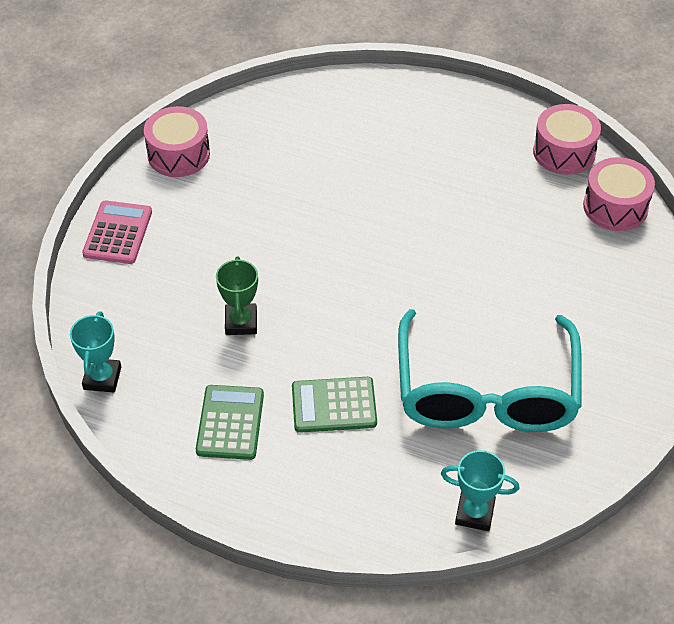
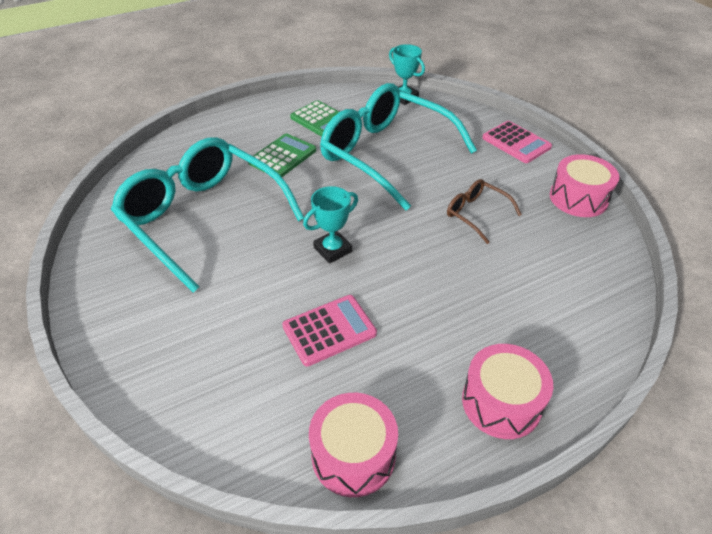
camera: 130 degrees right, 5 degrees down
(241, 322) = (385, 154): green trophy -> turquoise glasses
(271, 207) = (476, 214): none -> brown glasses
(475, 513) = (149, 166): turquoise trophy -> turquoise trophy (332, 250)
(496, 219) = (329, 330): none -> pink calculator
(615, 207) = (243, 434): pink drum -> pink drum (501, 402)

